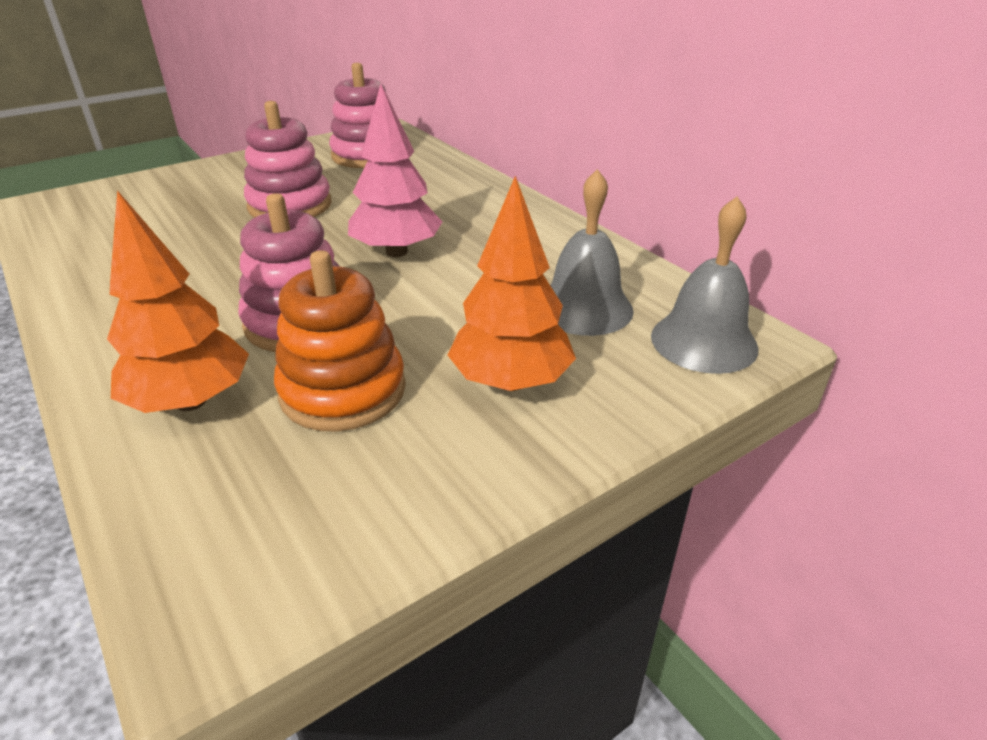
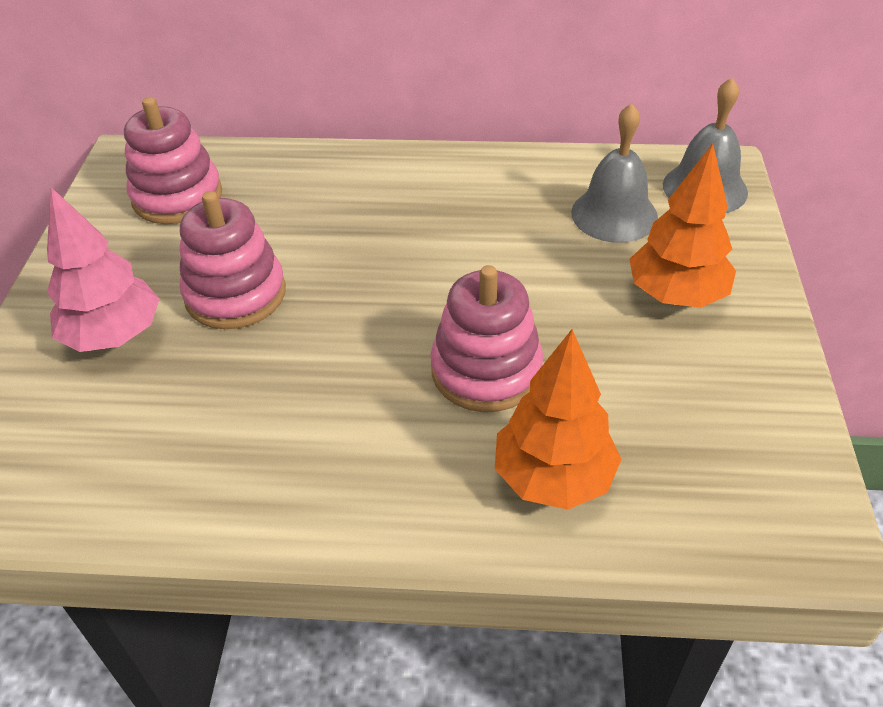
camera: 50 degrees left, 10 degrees up
(343, 391) = (614, 383): orange stacking toy -> none
(396, 252) = (420, 266): pink tree -> pink tree (114, 335)

